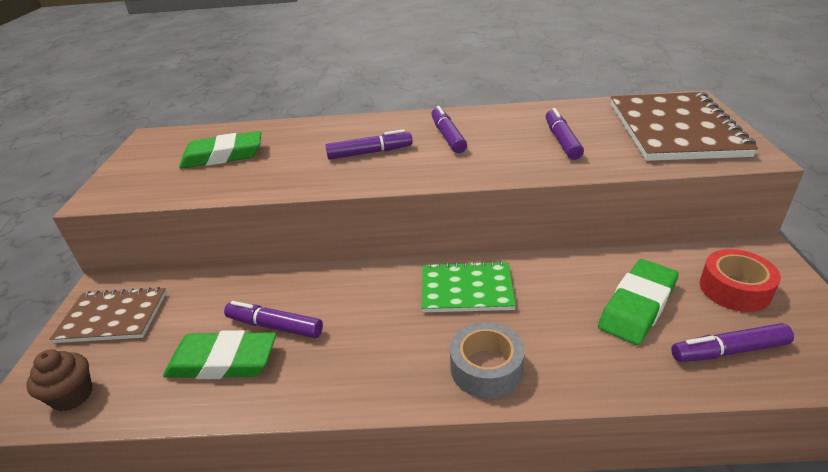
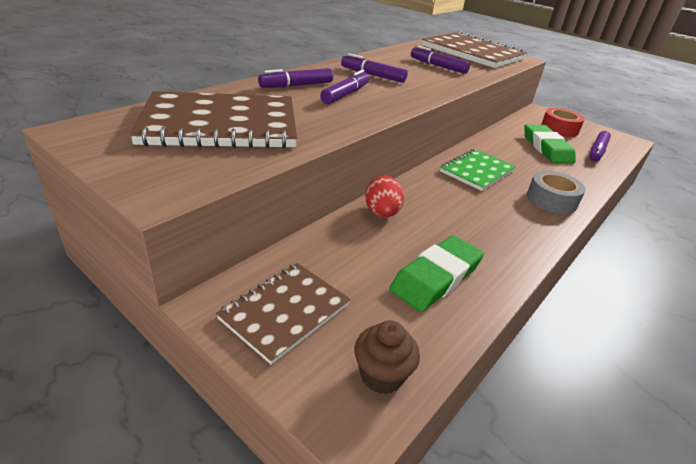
camera: 55 degrees left, 0 degrees up
(223, 156) = (221, 124): green eraser -> brown notebook
(275, 326) = (423, 241): purple marker -> purple marker (296, 85)
(293, 284) = (381, 213): none -> red egg

